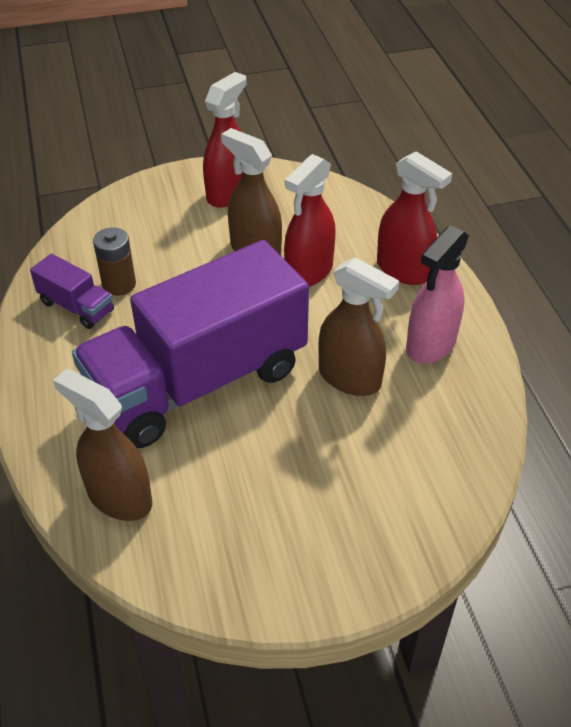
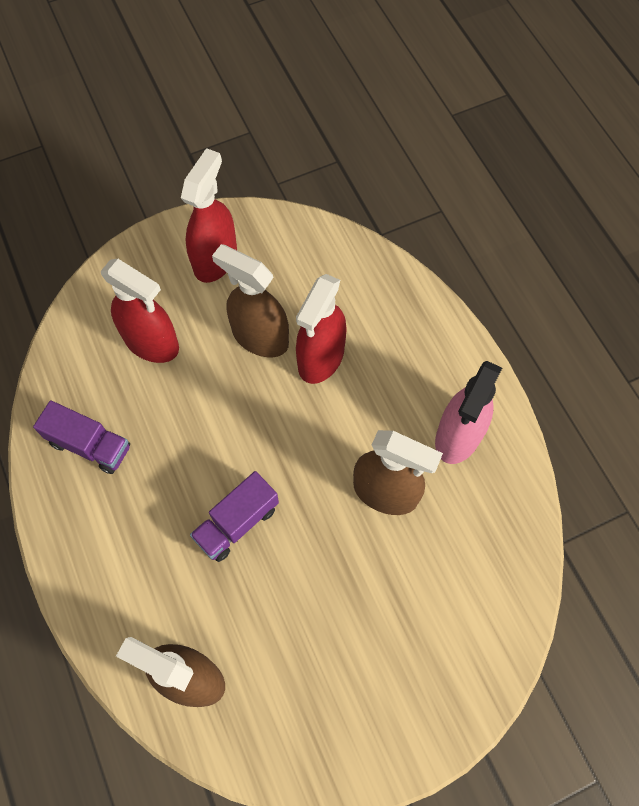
camera: 10 degrees left, 20 degrees up
(119, 284) = (127, 407): brown battery -> none
(198, 382) = (237, 523): purple truck -> purple truck, size x0.40
(403, 270) = (416, 340): red spray bottle -> red spray bottle (152, 343)

